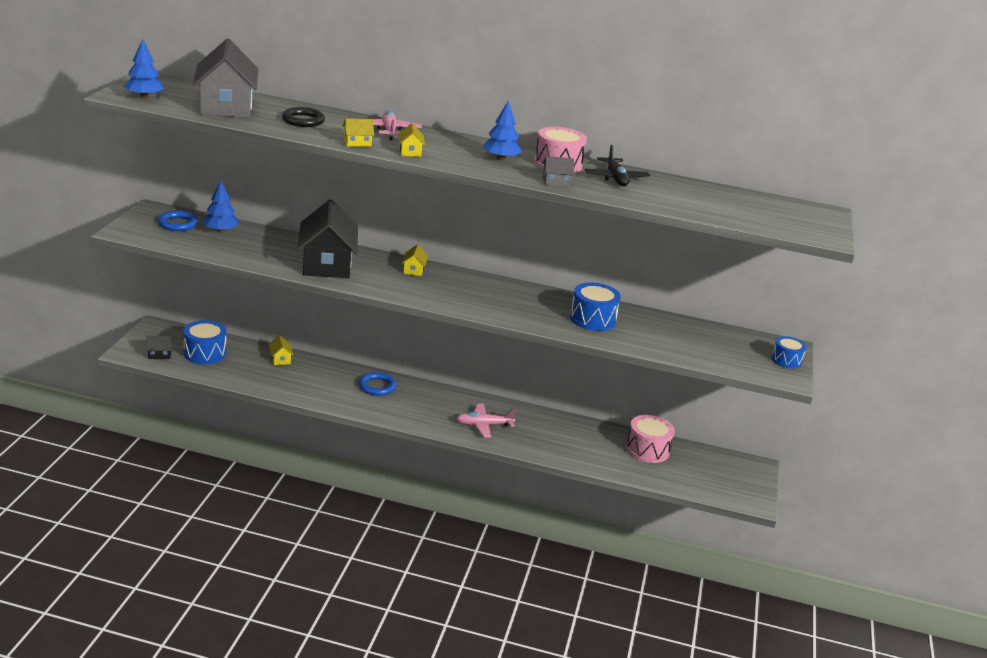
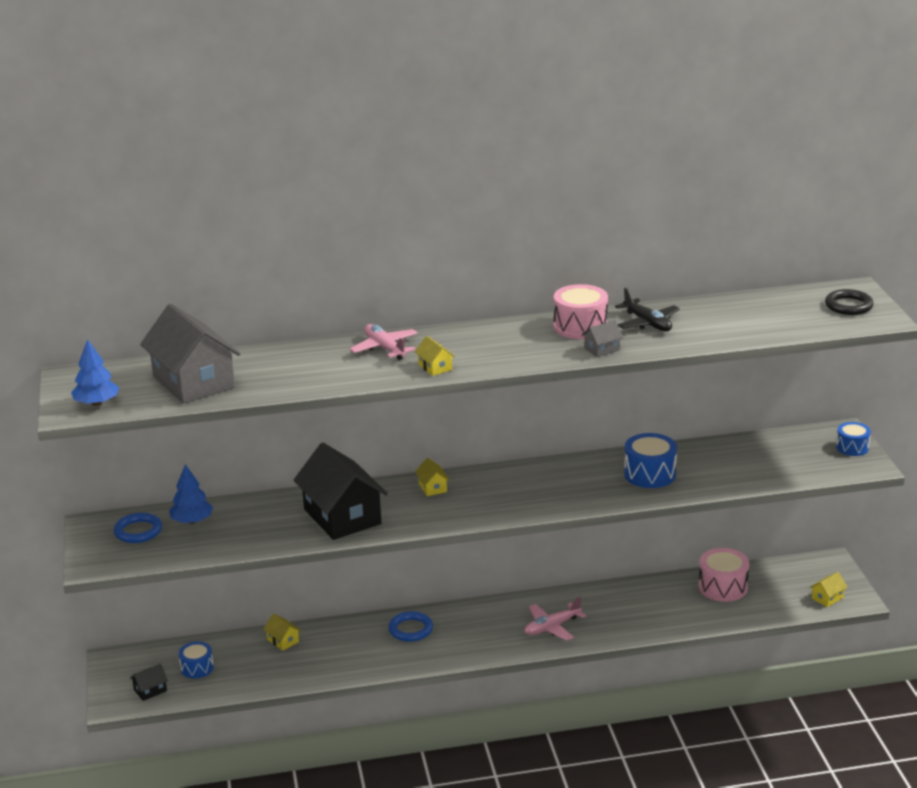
camera: 20 degrees left, 0 degrees up
(205, 353) = (197, 668): blue drum -> blue drum, size x0.64
(303, 120) = (289, 369): black ring -> black ring (848, 306)
(357, 143) = (374, 377): yellow house -> yellow house (827, 598)
(500, 159) = (524, 341): blue tree -> none

